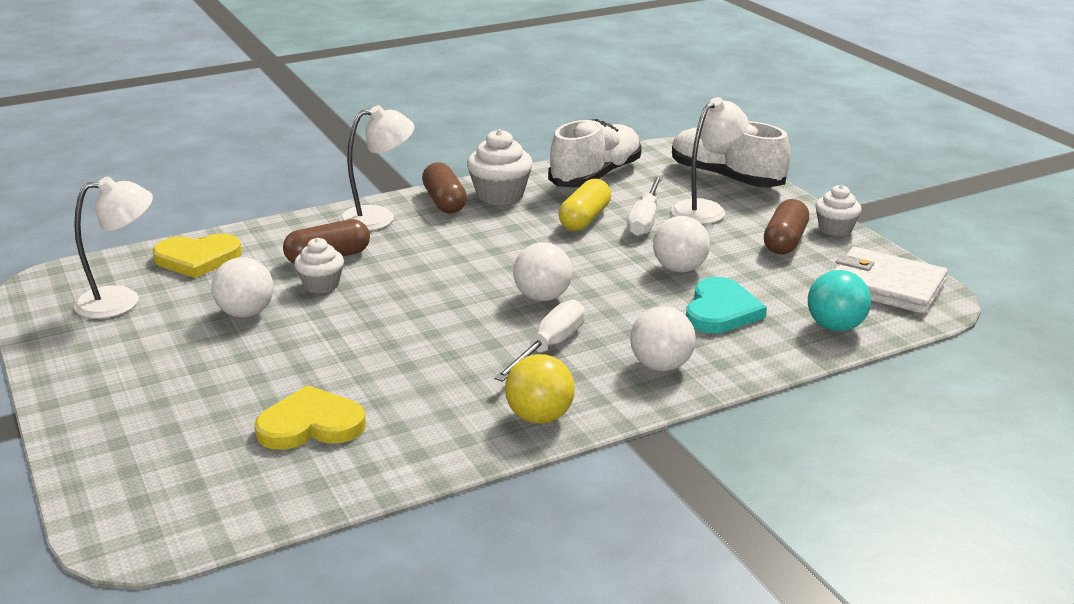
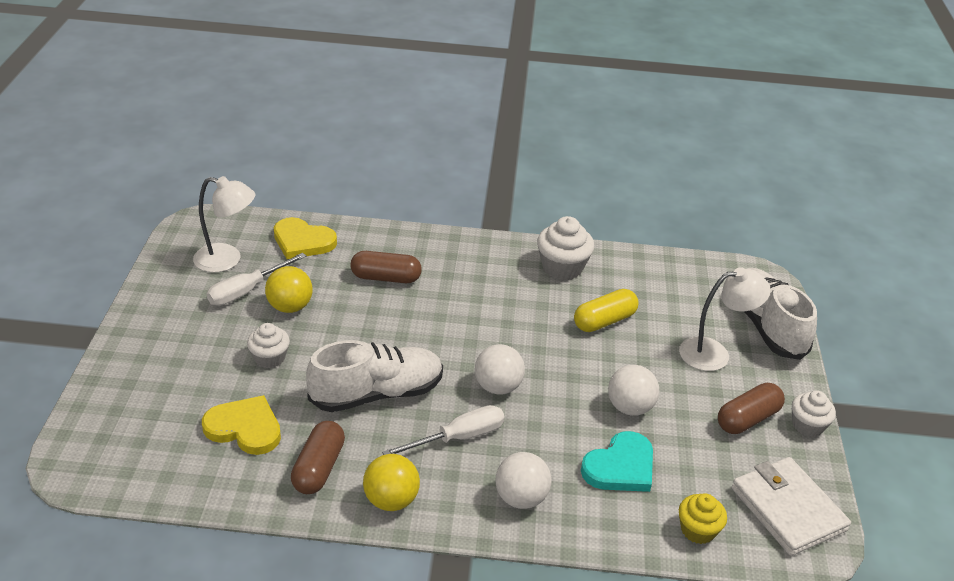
camera: 30 degrees right, 10 degrees up
(246, 313) = (290, 307): white ball -> yellow ball
(321, 285) = (359, 302): white cupcake -> white cupcake (270, 358)
(379, 217) = (454, 253): white lamp -> none
(444, 202) = (514, 257): brown capsule -> brown capsule (319, 468)
(596, 176) = (656, 278): white shoe -> white shoe (377, 394)
(645, 220) = (651, 343): white screwdriver -> white screwdriver (247, 291)
(835, 327) = (698, 530): turquoise ball -> yellow cupcake

